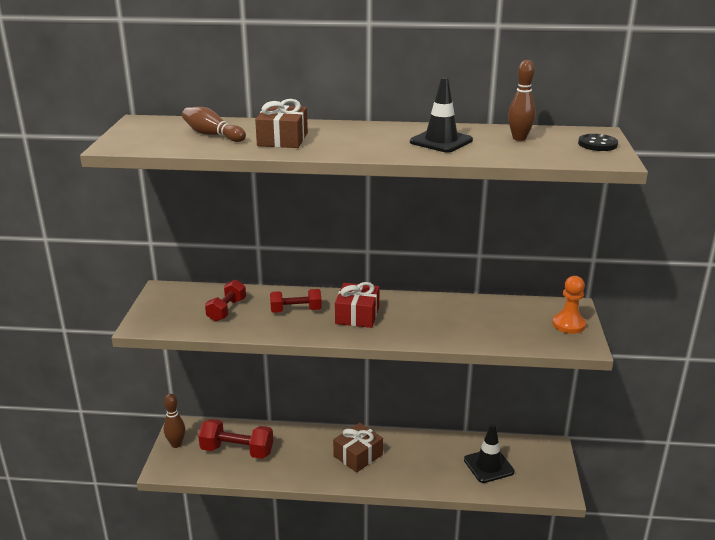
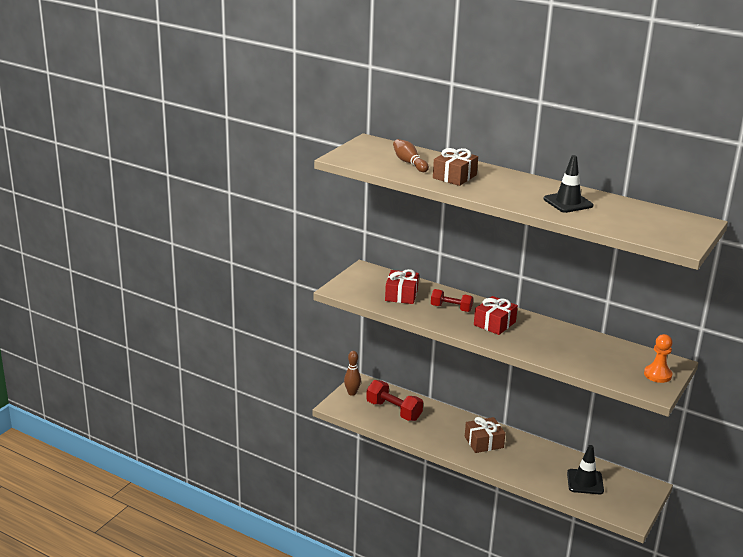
camera: 25 degrees right, 0 degrees up
(226, 310) = (401, 295): red dumbbell -> red gift
(519, 138) = (631, 213): brown bowling pin -> none
(597, 144) = (688, 231): black button -> none

